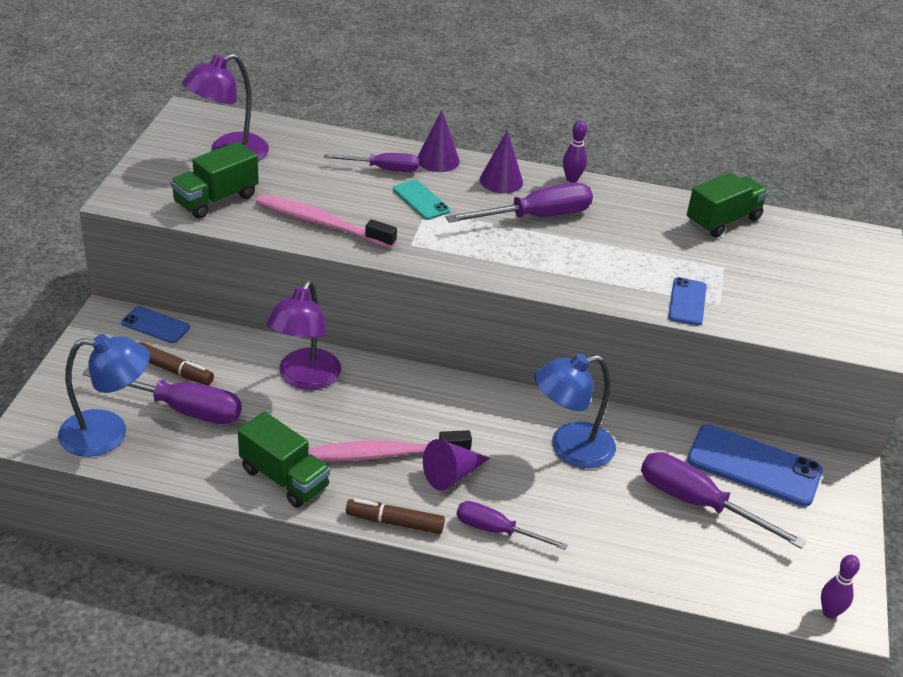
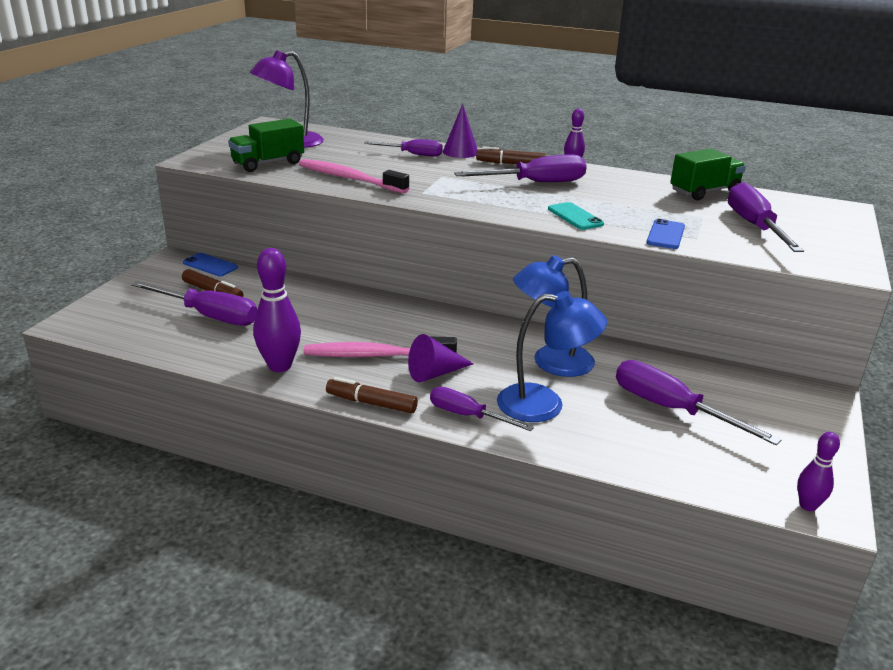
camera: 10 degrees right, 10 degrees down
(108, 434) = (138, 328): blue lamp -> blue lamp (544, 404)
(284, 478) = (280, 366): green truck -> purple bowling pin
(304, 378) = (322, 303): purple lamp -> none
(421, 200) = (439, 171): turquoise phone -> turquoise phone (575, 216)
(501, 181) = (511, 164): purple cone -> brown marker
(754, 466) = (730, 385): blue phone -> none
(778, 280) = (754, 226): none -> purple screwdriver

